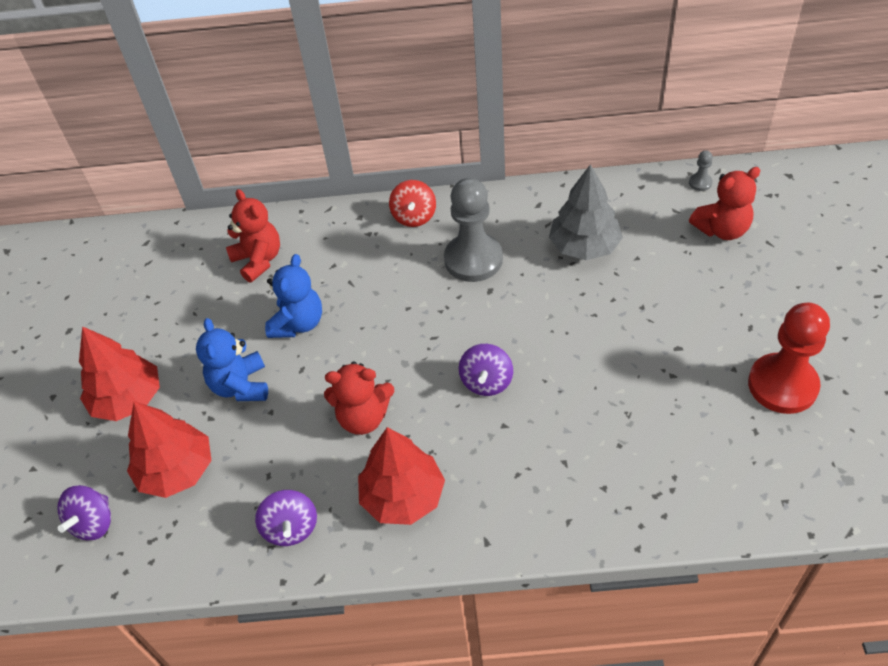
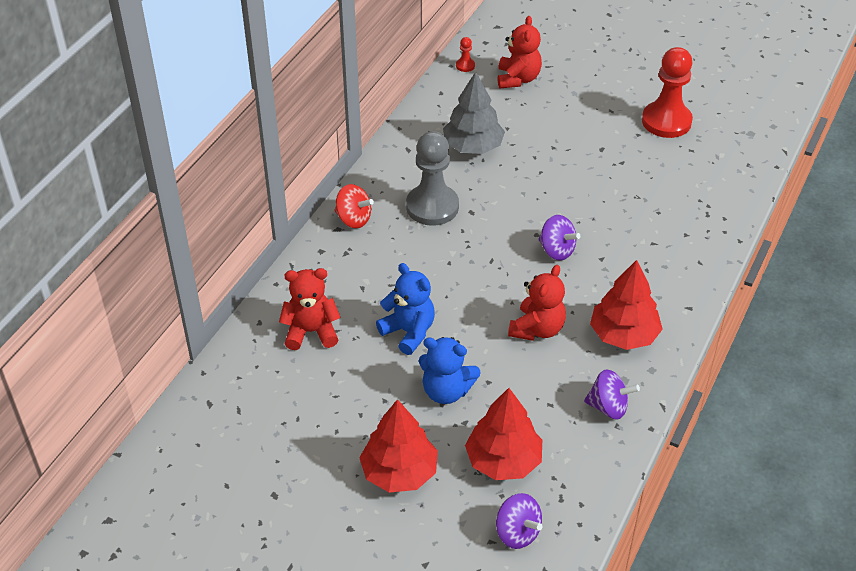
camera: 65 degrees left, 5 degrees down
(700, 183) = (465, 66): grey pawn -> red pawn

